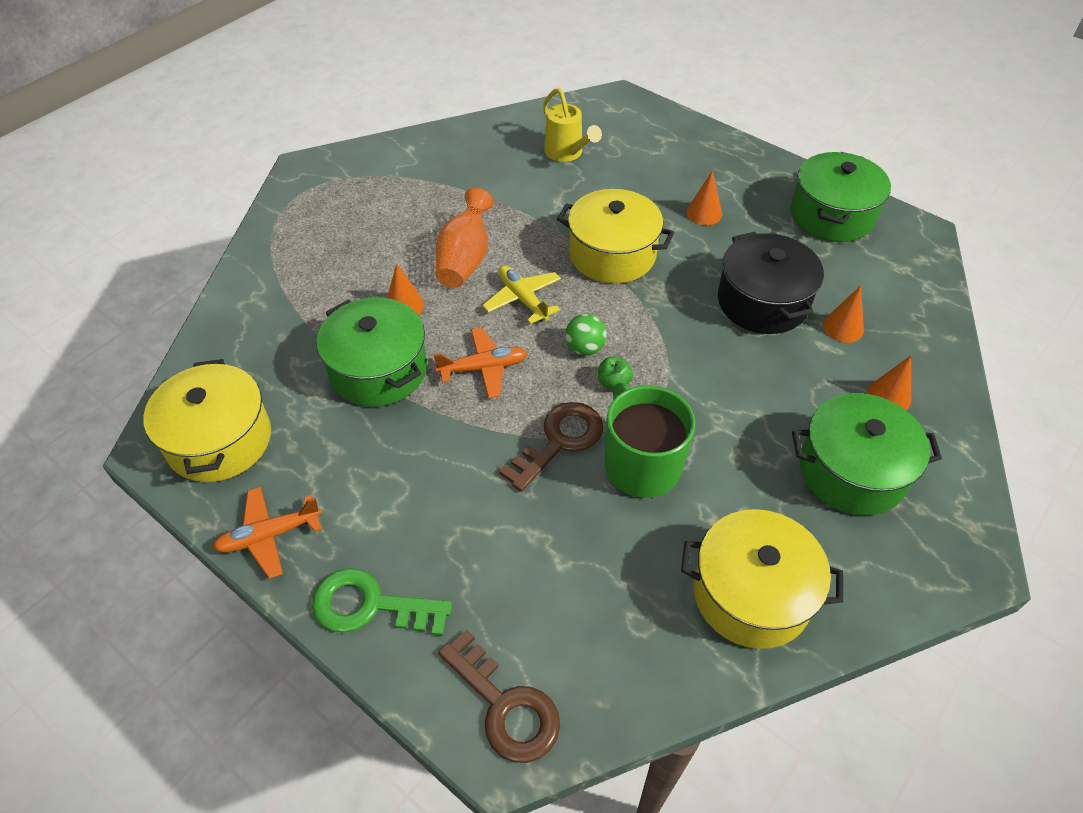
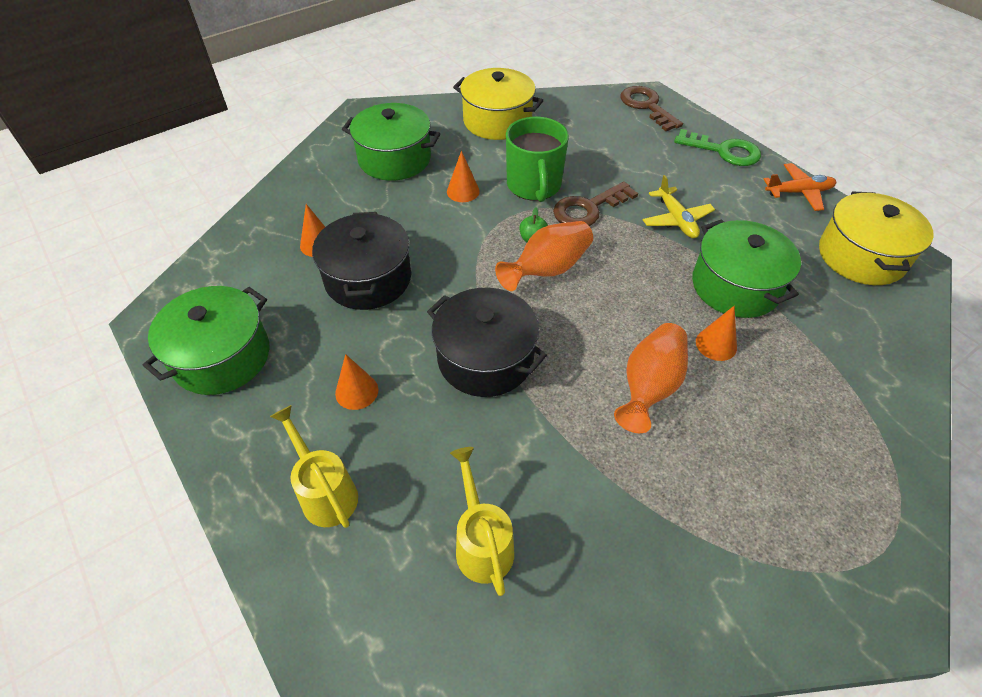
camera: 165 degrees left, 0 degrees up
(483, 368) = (640, 270): orange plane -> none
(523, 299) = (593, 326): yellow plane -> yellow plane (676, 219)
(584, 348) = (547, 269): green ball -> orange vase
(612, 254) = (485, 358): yellow pot -> black pot
(682, 157) = (325, 492): none -> yellow watering can
(889, 396) = (329, 192): orange cone -> orange cone (463, 191)

